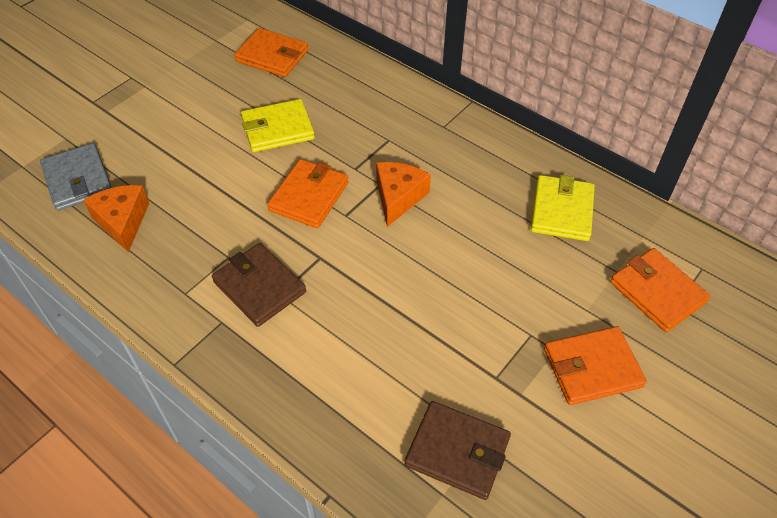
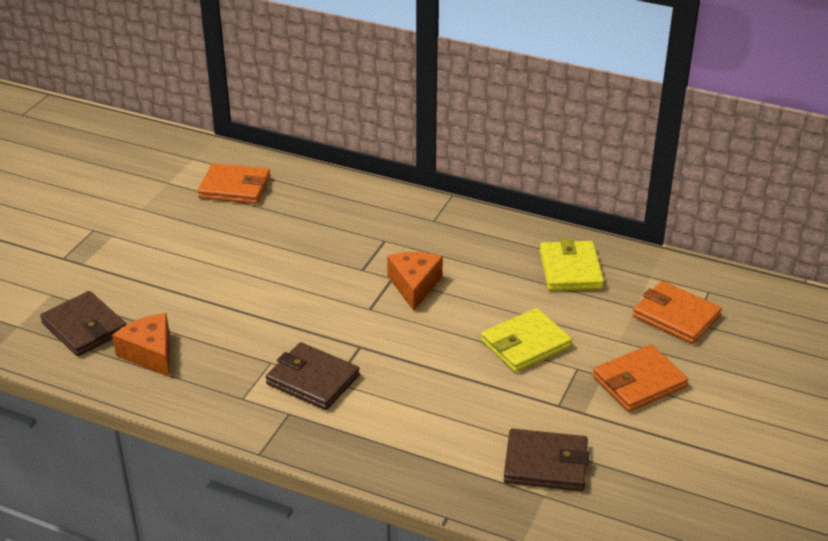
camera: 15 degrees left, 15 degrees down
(77, 180) = (84, 327): grey wallet -> brown wallet
(278, 129) = (270, 249): yellow wallet -> yellow wallet (525, 344)
(309, 196) = (327, 300): orange wallet -> none

